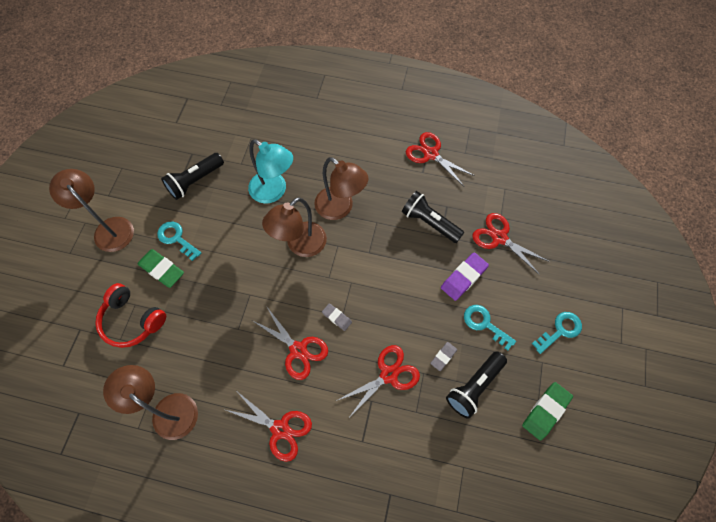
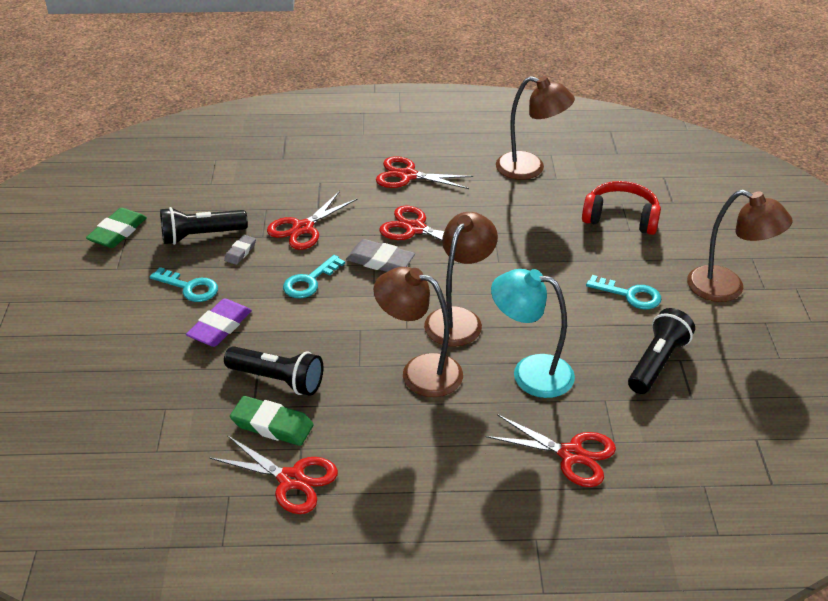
camera: 165 degrees right, 25 degrees down
(162, 269) = (623, 263): green eraser -> green eraser (272, 425)
(337, 317) = (380, 261): grey eraser -> grey eraser, size x1.73
(474, 387) = (201, 236): black flashlight -> black flashlight turned 135 degrees counterclockwise
(499, 238) = (167, 381): red scissors -> red scissors (571, 455)
(560, 330) = (89, 299): turquoise key -> turquoise key (309, 281)

